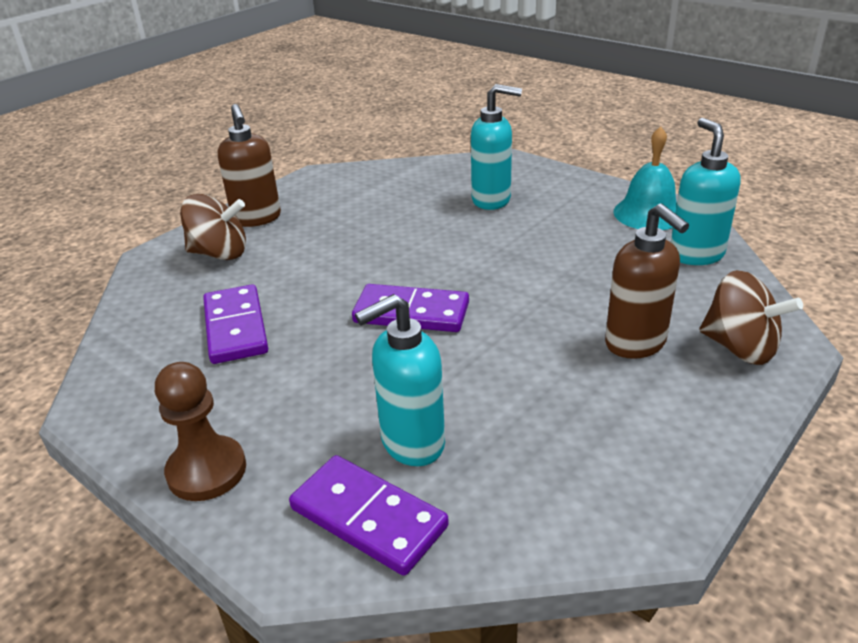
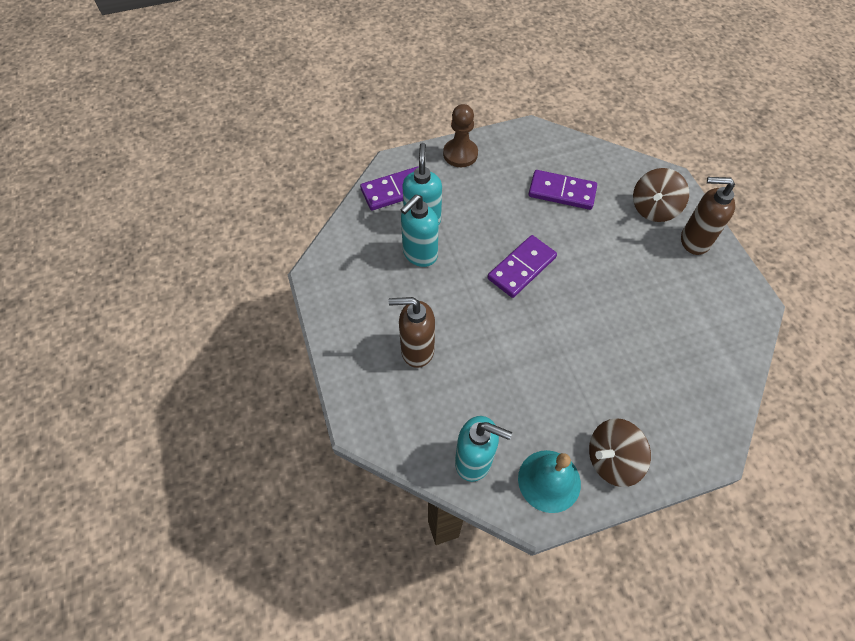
camera: 120 degrees right, 25 degrees up
(492, 200) = (638, 390): turquoise soap dispenser -> turquoise soap dispenser (419, 254)
(740, 348) = (375, 396): brown spinning top -> brown spinning top (612, 459)

